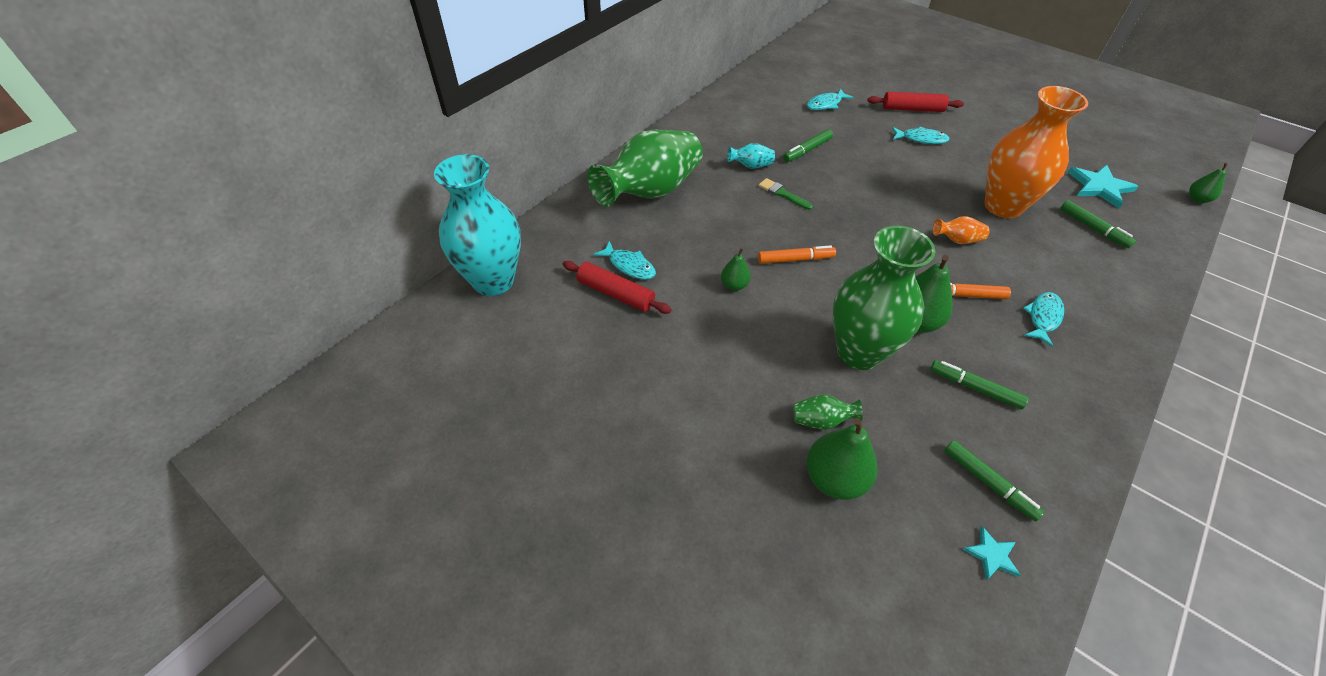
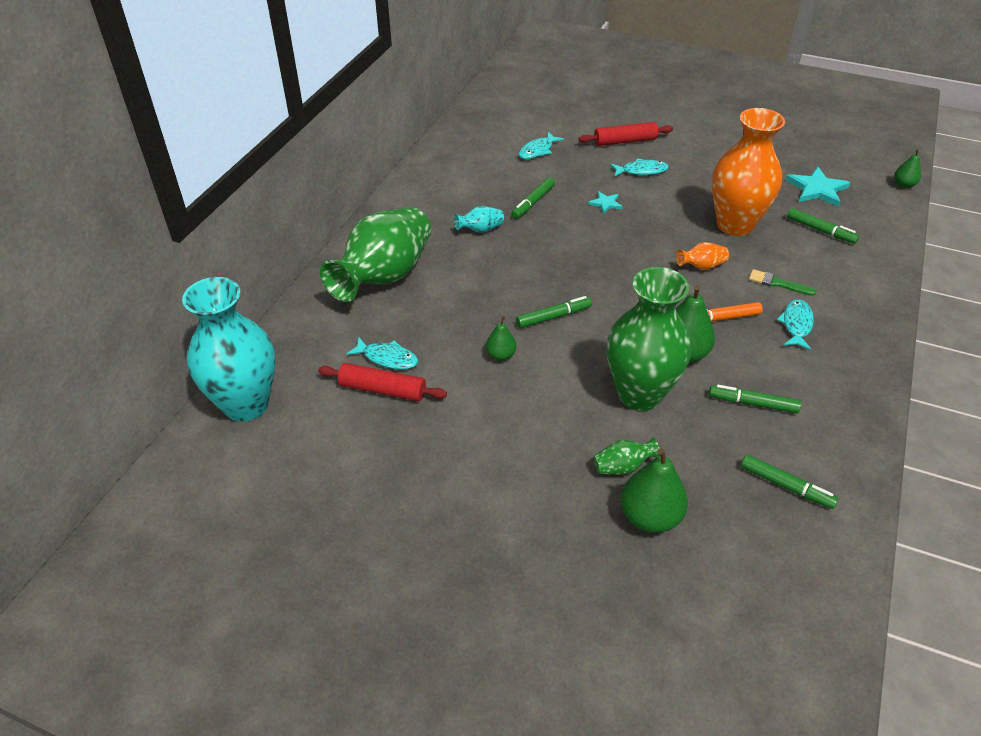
camera: 15 degrees left, 5 degrees down
(783, 194) = (521, 253): green brush -> green brush (778, 283)
(795, 259) = (553, 317): orange marker -> green marker
(991, 555) = (804, 548): turquoise star -> turquoise star (605, 203)

